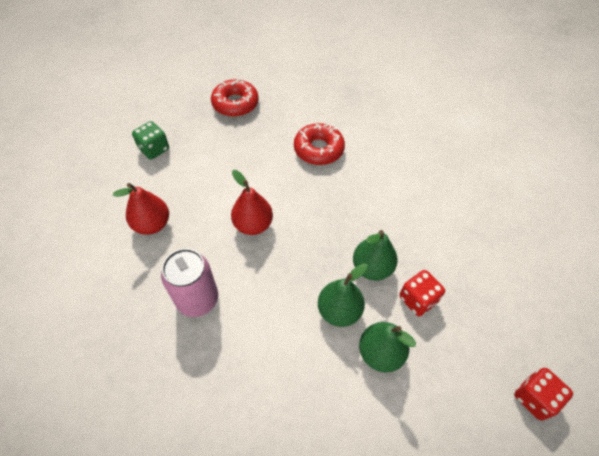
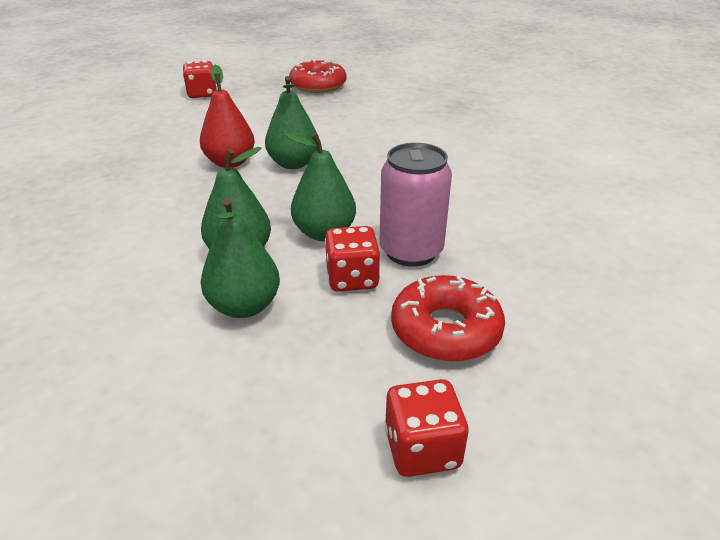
camera: 30 degrees right, 20 degrees down
(152, 224) = (135, 135): red pear -> none
(154, 149) = (202, 94): green dice -> red dice
(197, 299) = (106, 194): pink can -> pink can (411, 251)
(297, 207) = (293, 164): none -> green pear
(318, 149) = (370, 132): red donut -> red donut (445, 330)

